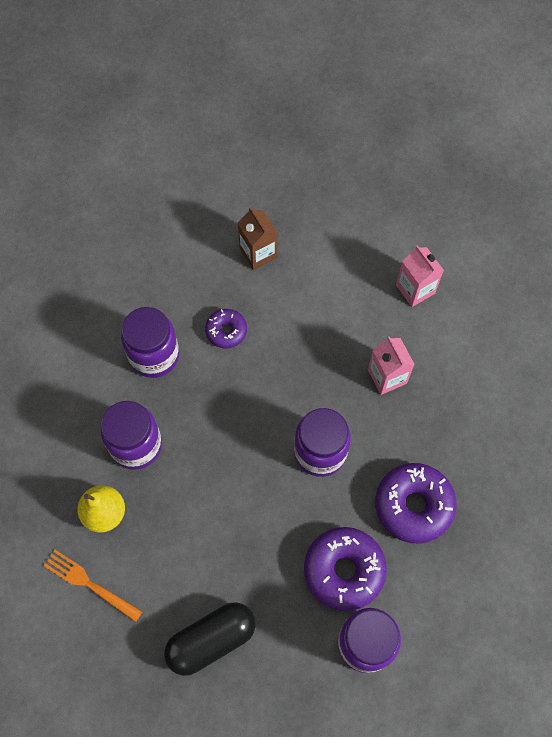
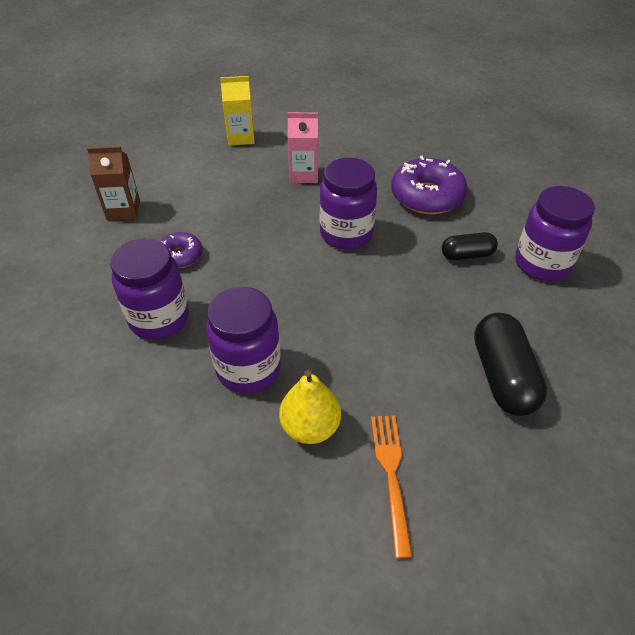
camera: 65 degrees left, 20 degrees down
(89, 584) = (391, 475): orange fork -> orange fork turned 120 degrees clockwise
(344, 570) = (467, 255): purple donut -> black capsule
(415, 289) = (241, 137): pink carton -> yellow carton

